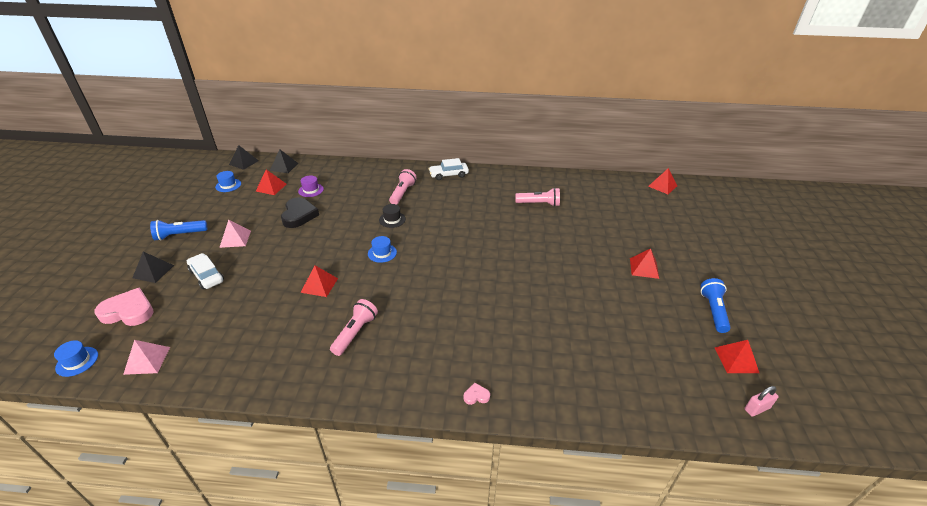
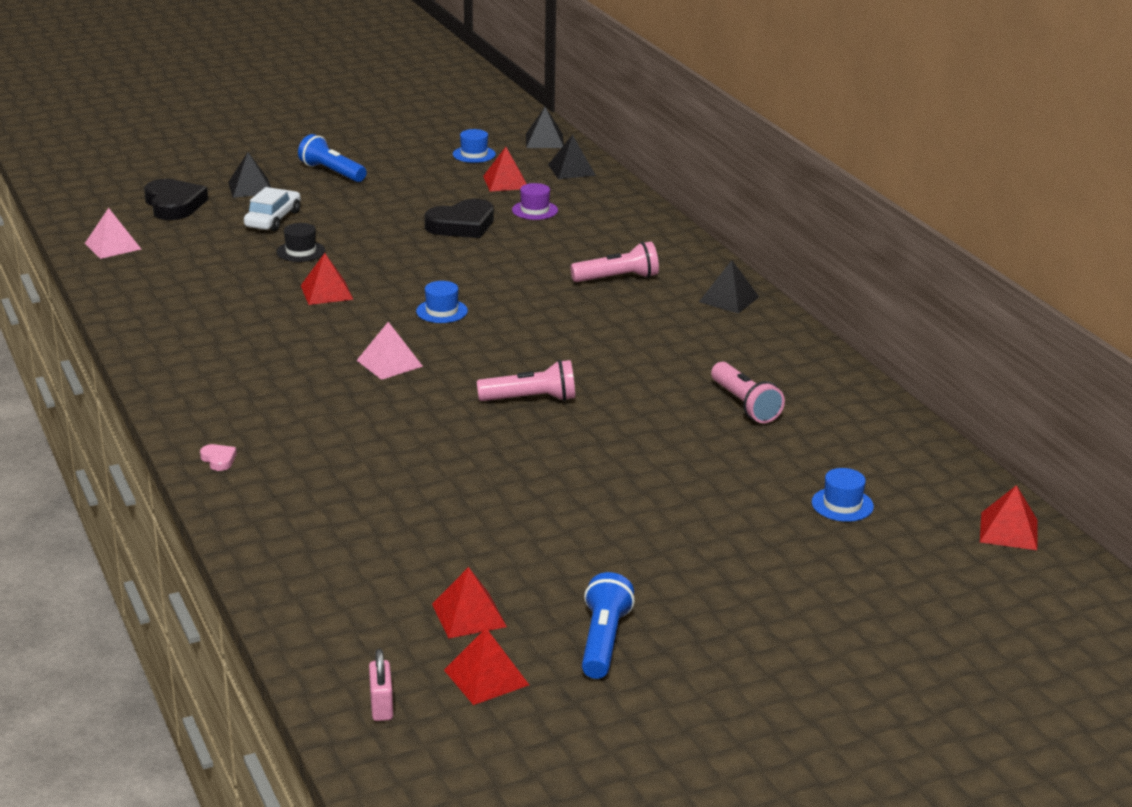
camera: 60 degrees right, 10 degrees down
(77, 361) = (83, 214): blue hat -> blue hat (842, 504)
(128, 311) = (174, 205): pink heart -> black heart
(235, 239) = (362, 206): pink pyramid -> pink pyramid (389, 363)
(355, 333) = (259, 345): pink flashlight -> pink flashlight (531, 399)
(392, 219) = (533, 293): black hat -> black hat (301, 251)
(448, 175) = (729, 299): white car -> black pyramid
(644, 268) = (659, 549): red pyramid -> red pyramid (469, 615)
(713, 311) = (603, 641): blue flashlight -> blue flashlight turned 60 degrees counterclockwise
(756, 408) = (381, 706): pink padlock -> pink padlock turned 45 degrees clockwise

